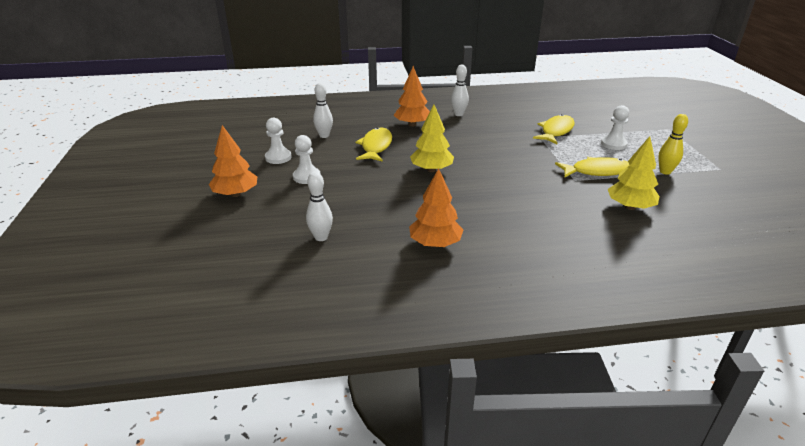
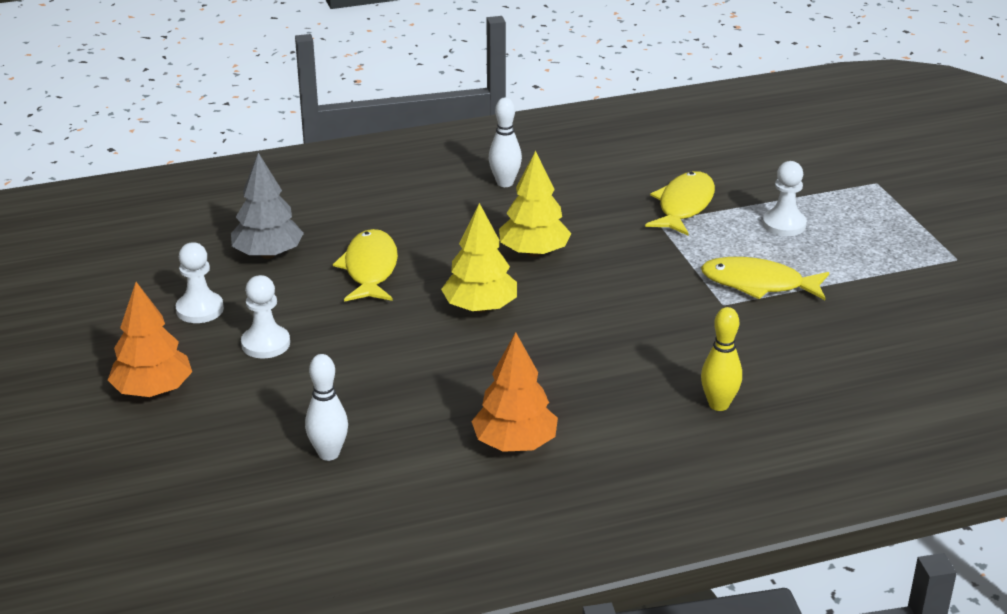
camera: 10 degrees left, 0 degrees up
(324, 136) = (268, 254): white bowling pin -> grey tree
(412, 124) = (424, 214): orange tree -> none
(597, 171) = (758, 284): yellow fish -> yellow fish turned 150 degrees counterclockwise
(630, 207) = (812, 346): yellow tree -> yellow tree (534, 252)
(665, 171) = (868, 273): yellow bowling pin -> yellow bowling pin (718, 405)

